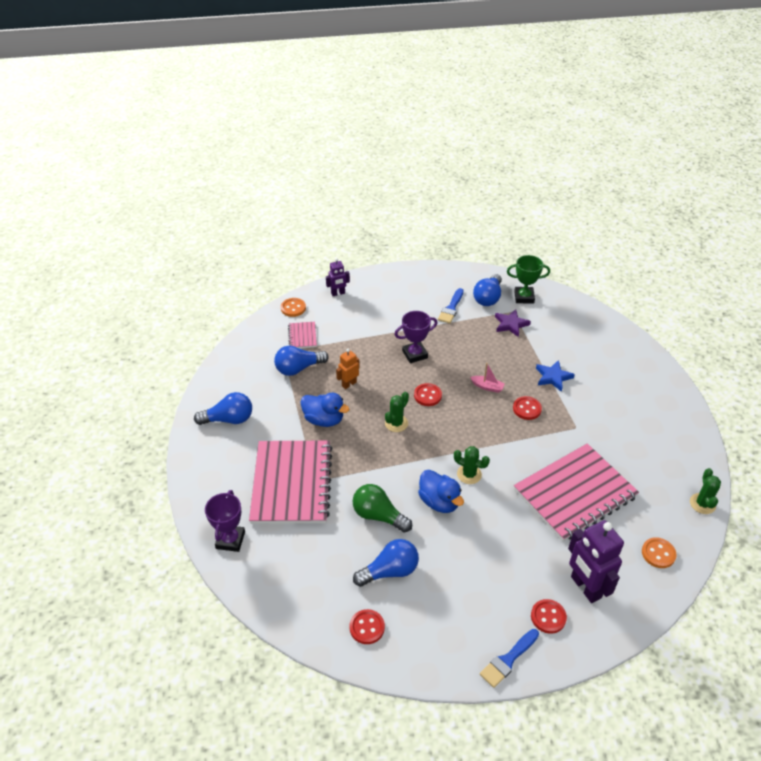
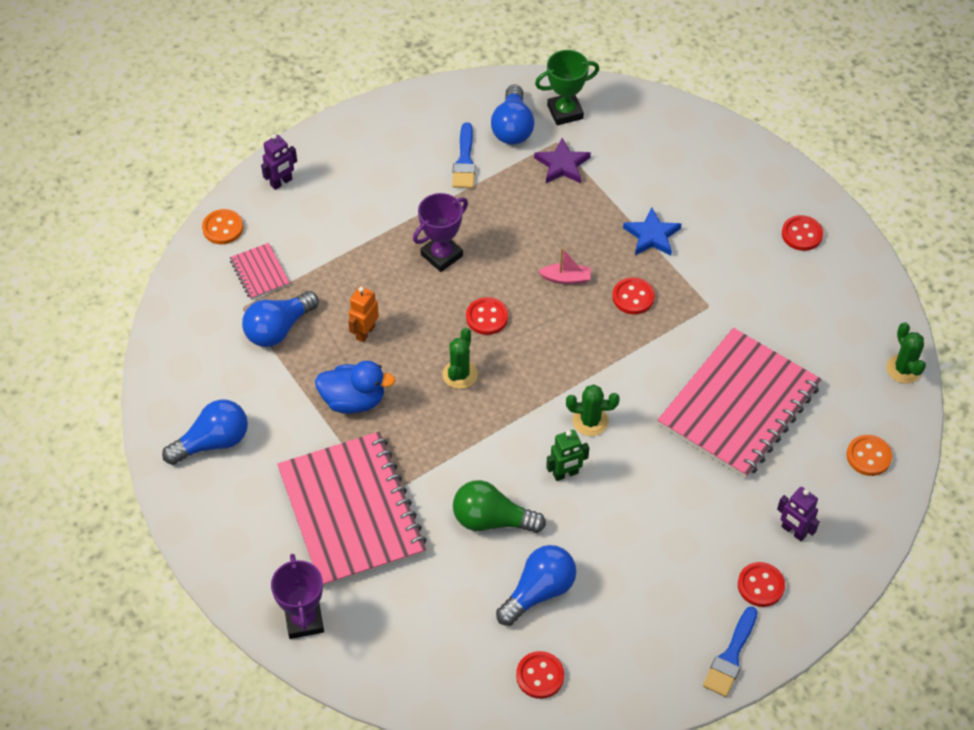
camera: 20 degrees left, 10 degrees up
(439, 502) = (565, 474): blue duck -> green robot
(585, 587) = (793, 531): purple robot -> purple robot, size x0.54
(655, 402) = (802, 234): none -> red button

